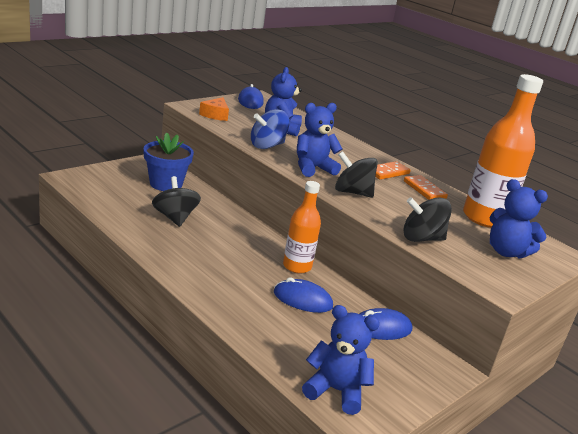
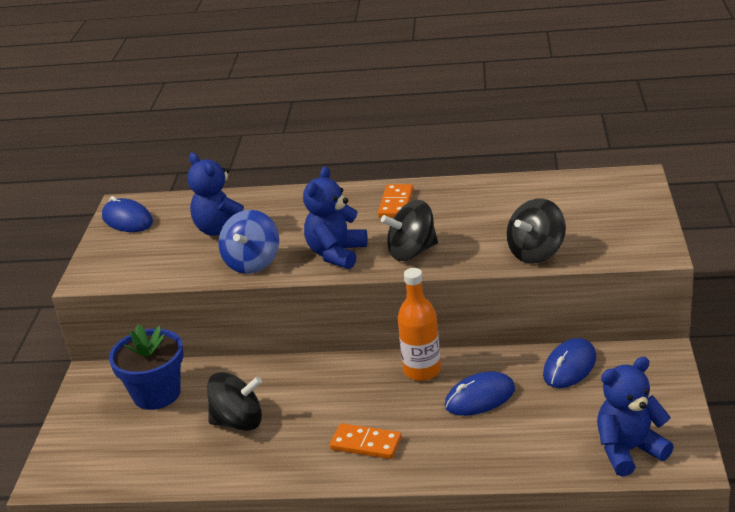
camera: 35 degrees left, 5 degrees up
(175, 218) = (238, 422): black spinning top -> black spinning top turned 150 degrees clockwise
(215, 115) = (134, 267): orange cheese -> none
(424, 190) = (453, 198): orange domino -> orange domino (366, 444)
(485, 218) = (538, 189): orange bottle -> none
(506, 252) = (603, 211): blue teddy bear -> none

